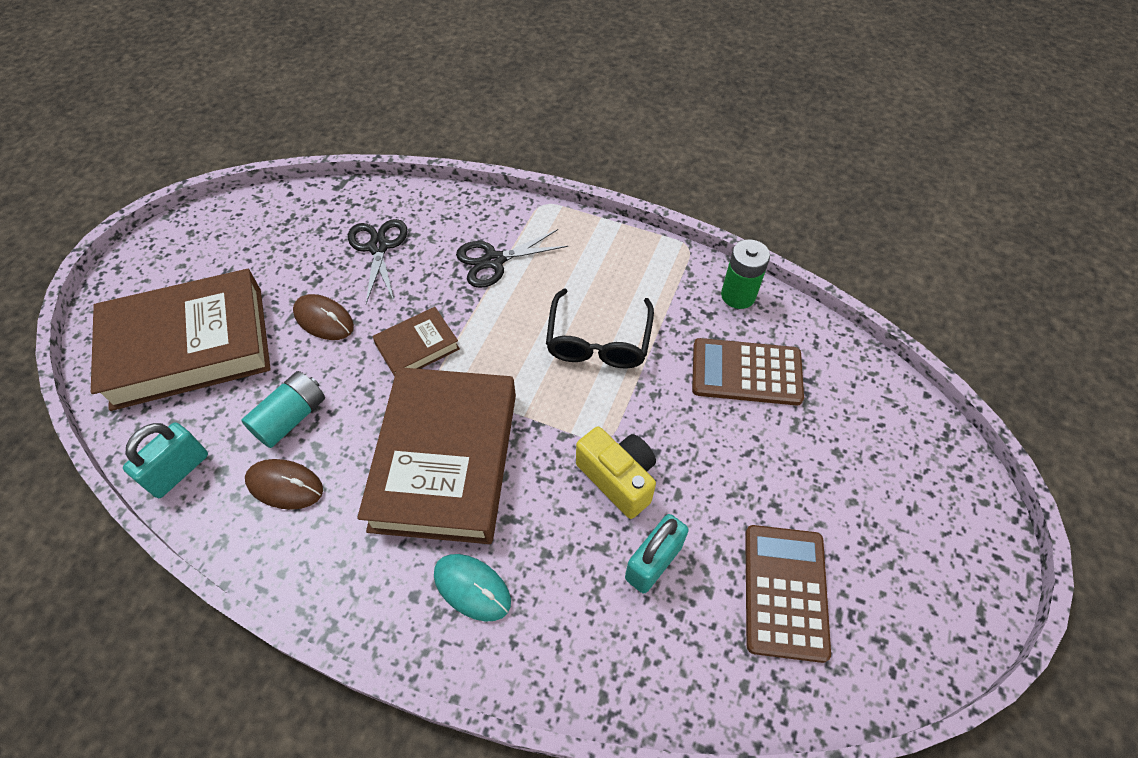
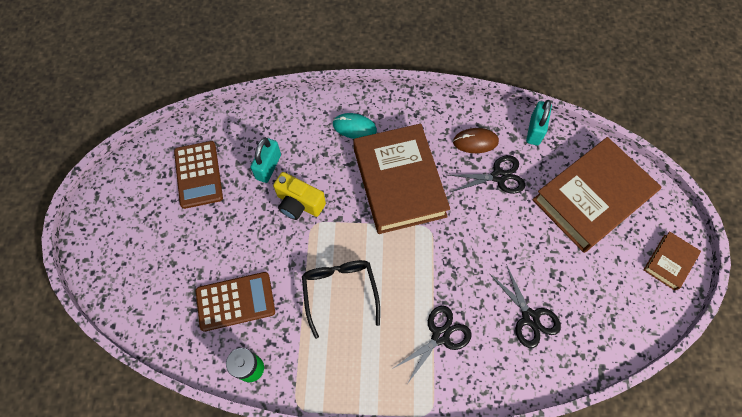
camera: 160 degrees right, 10 degrees up
(291, 418) = (498, 176): turquoise battery -> black scissors
(324, 319) = (526, 245): brown mouse -> none
(417, 347) = (454, 246): brown book -> brown book (669, 262)

